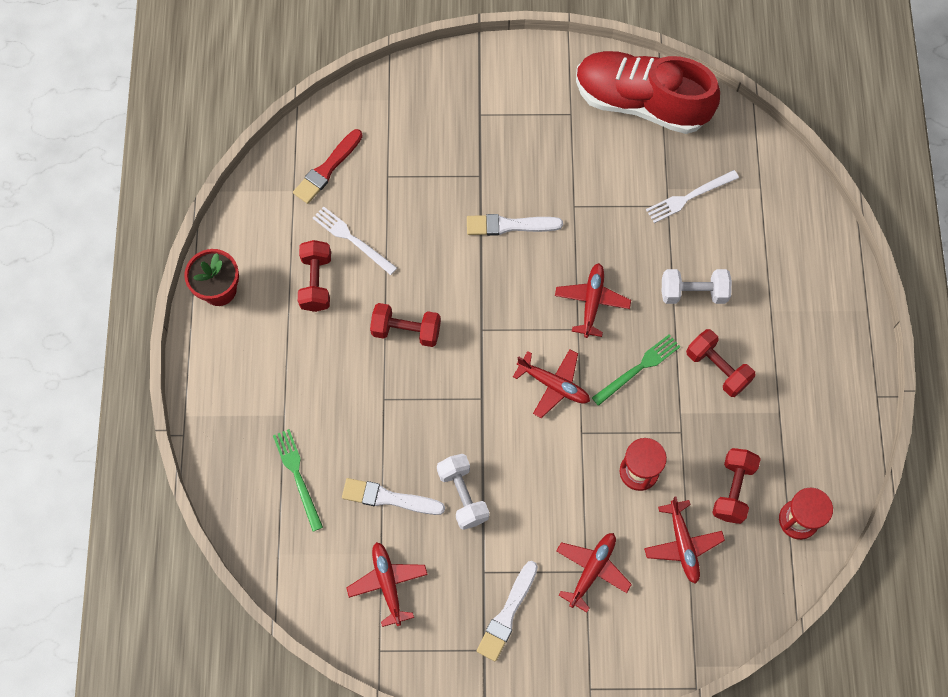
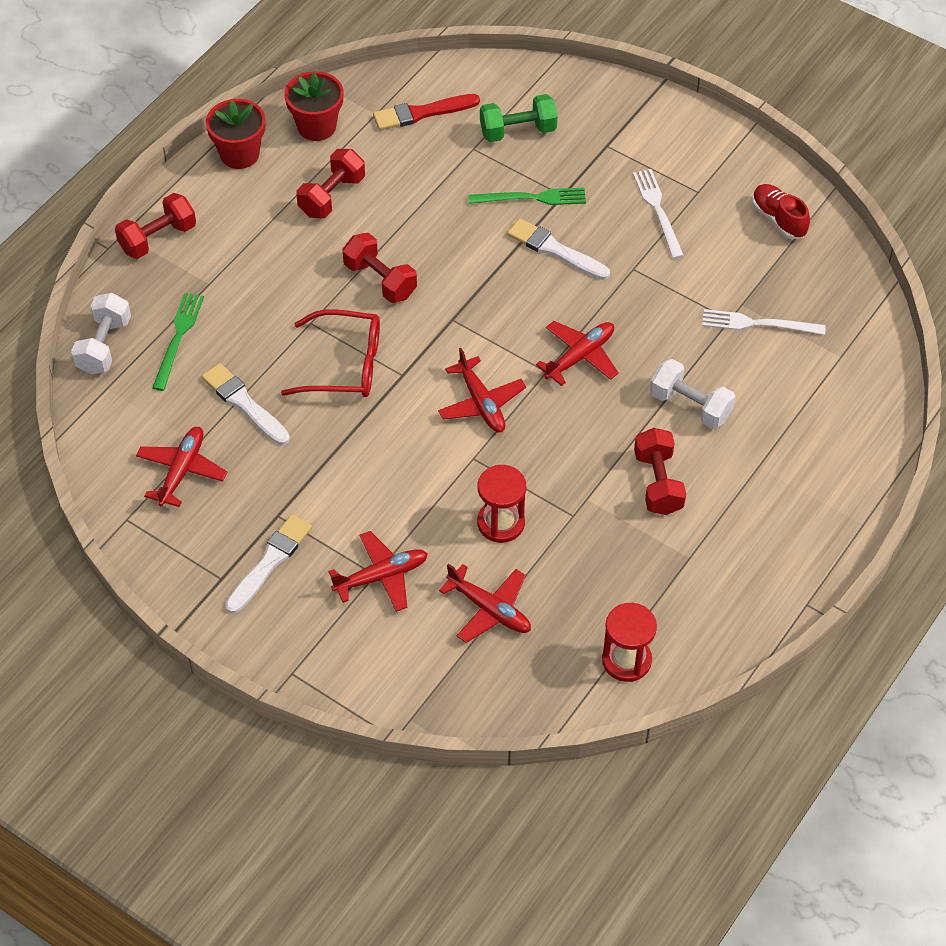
camera: 35 degrees right, 15 degrees down
(258, 229) = (316, 126): none -> red flower pot
(352, 239) = (395, 180): white fork -> white fork (658, 210)
(408, 141) = (518, 131): none -> green dumbbell
(435, 418) = (344, 365): none -> red glasses
(463, 495) = (314, 442): white dumbbell -> white dumbbell (104, 345)
(507, 613) = (269, 562): white brush -> white brush turned 150 degrees clockwise
(638, 368) = (578, 437): green fork -> green fork (532, 198)
(641, 102) = (778, 219): red shoe -> red shoe, size x0.44
(682, 544) = (489, 609): red plane -> red plane turned 75 degrees counterclockwise
(733, 490) = (582, 594): red dumbbell -> red dumbbell (158, 238)

